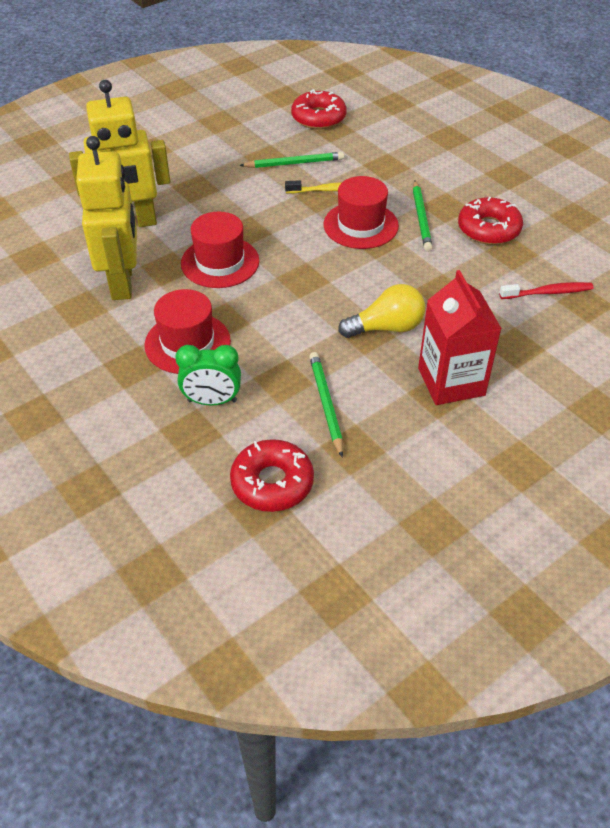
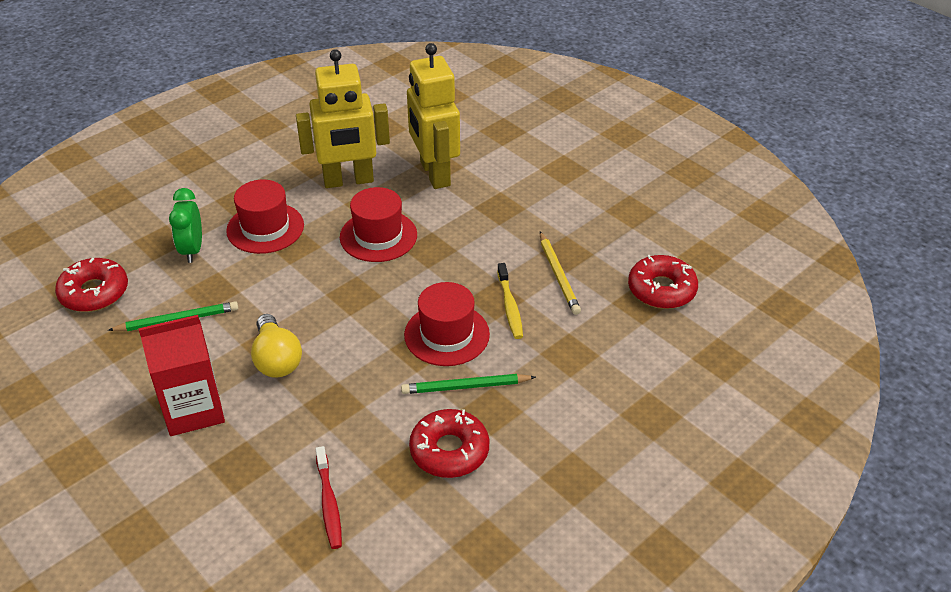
camera: 85 degrees right, 5 degrees down
(294, 163) = (558, 275): green pencil -> yellow pencil

